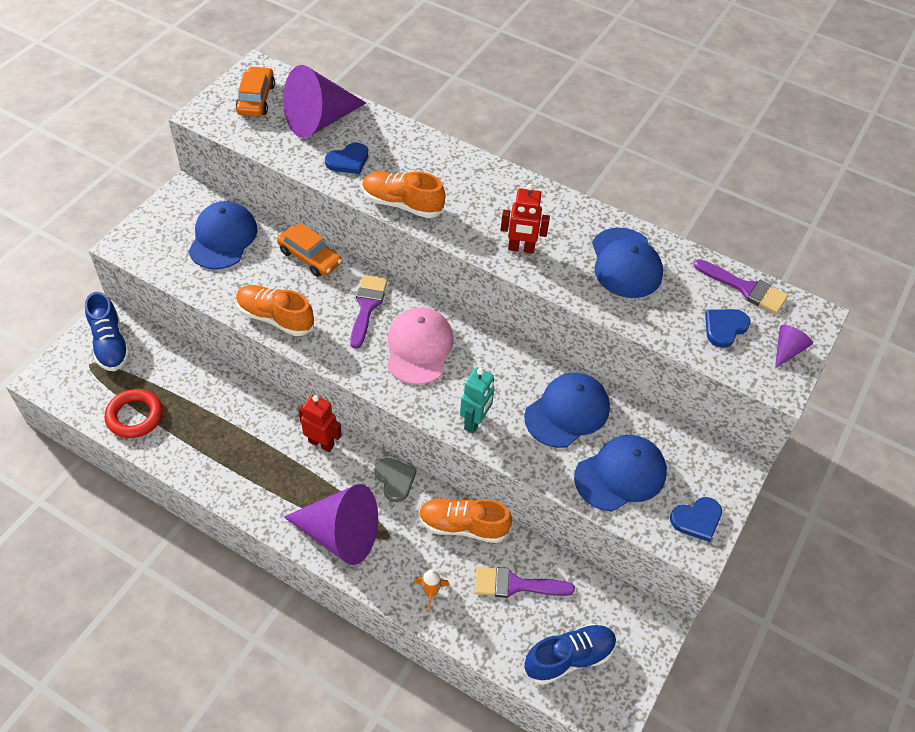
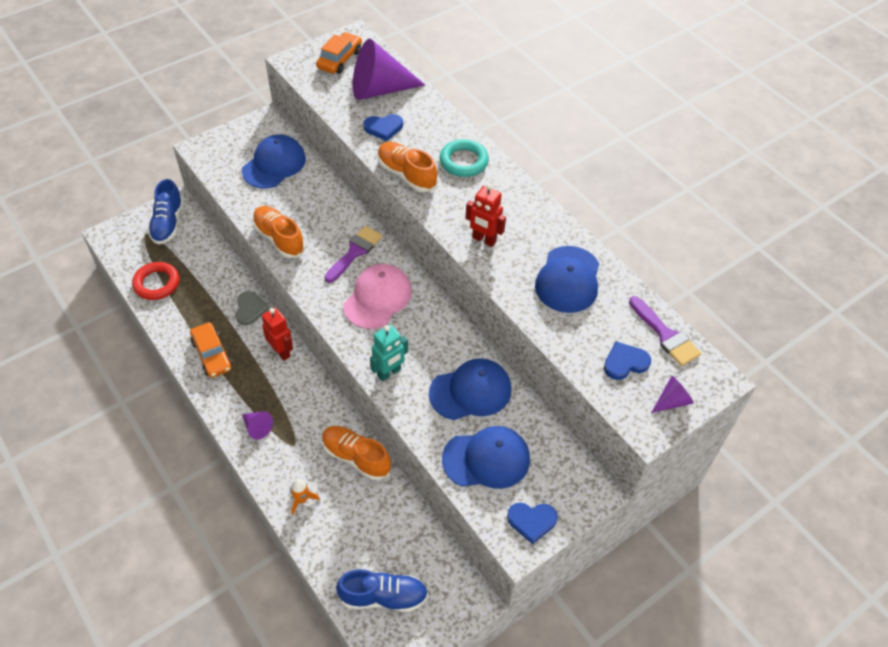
camera: 25 degrees right, 0 degrees up
(310, 257) = (332, 199): orange car -> orange car (212, 355)
(340, 534) = (257, 427): purple cone -> purple cone, size x0.44
(395, 480) = (322, 401): grey heart -> grey heart (250, 309)
(453, 173) = (463, 161): none -> turquoise ring
(515, 585) = (372, 520): purple brush -> none

